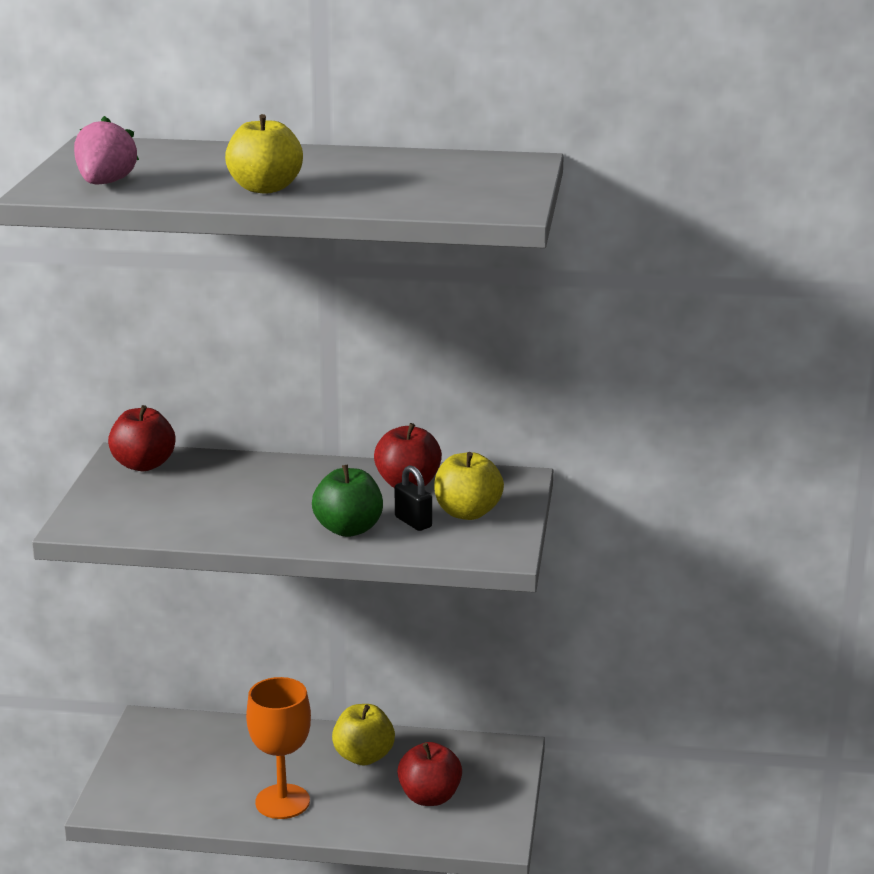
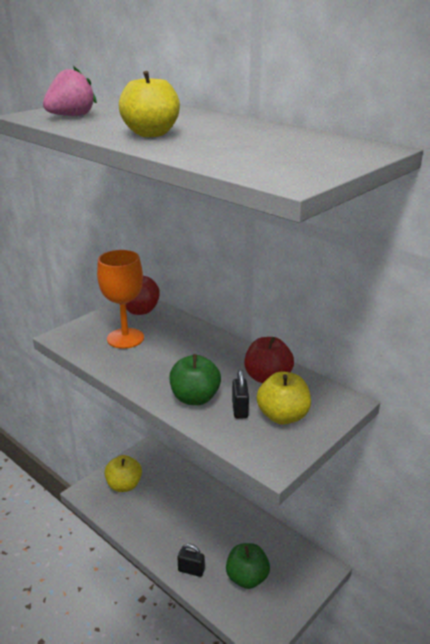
camera: 35 degrees right, 5 degrees up
(282, 802) = (167, 535): orange goblet -> orange goblet (125, 338)
(352, 820) = (191, 570): none -> black padlock
(363, 757) = (233, 527): yellow apple -> yellow apple (124, 485)
(429, 797) = (247, 578): red apple -> green apple

